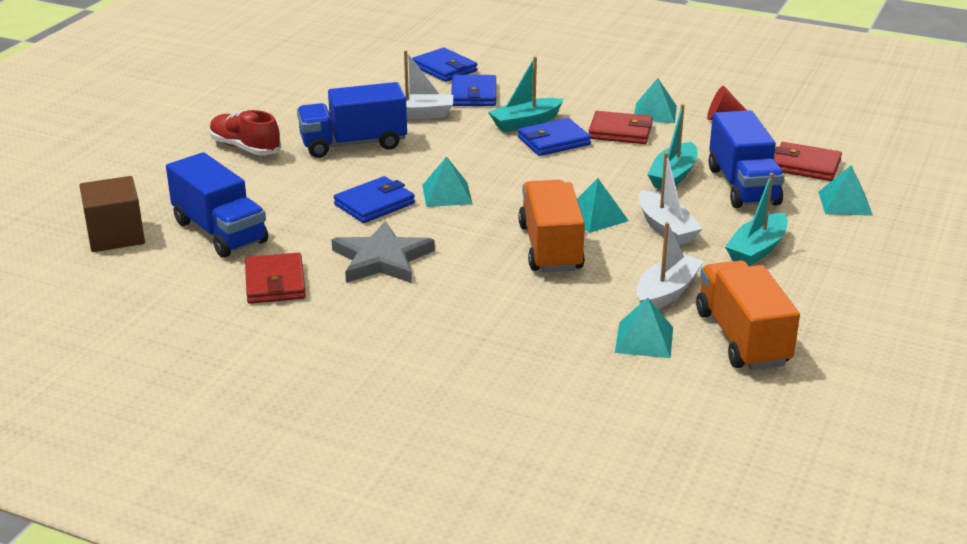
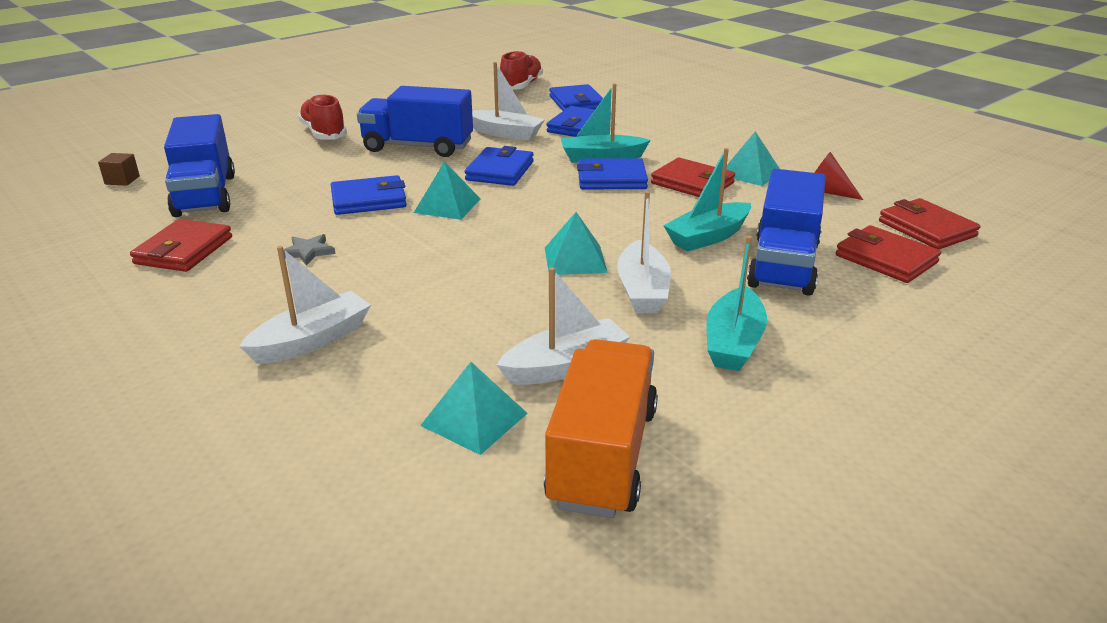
camera: 25 degrees right, 0 degrees up
(115, 236) = (122, 180): brown cube -> brown cube, size x0.47
(371, 58) = (521, 86): none -> red shoe
(382, 259) = (308, 252): grey star -> grey star, size x0.46
(454, 153) = (500, 171): none -> blue wallet
(475, 321) = (312, 340): none -> white boat
(550, 248) = (488, 281): orange truck -> none
(757, 250) = (733, 343): turquoise boat -> turquoise boat turned 45 degrees counterclockwise
(815, 135) = (926, 229): none -> red wallet
(845, 203) = (905, 313): turquoise pyramid -> none

